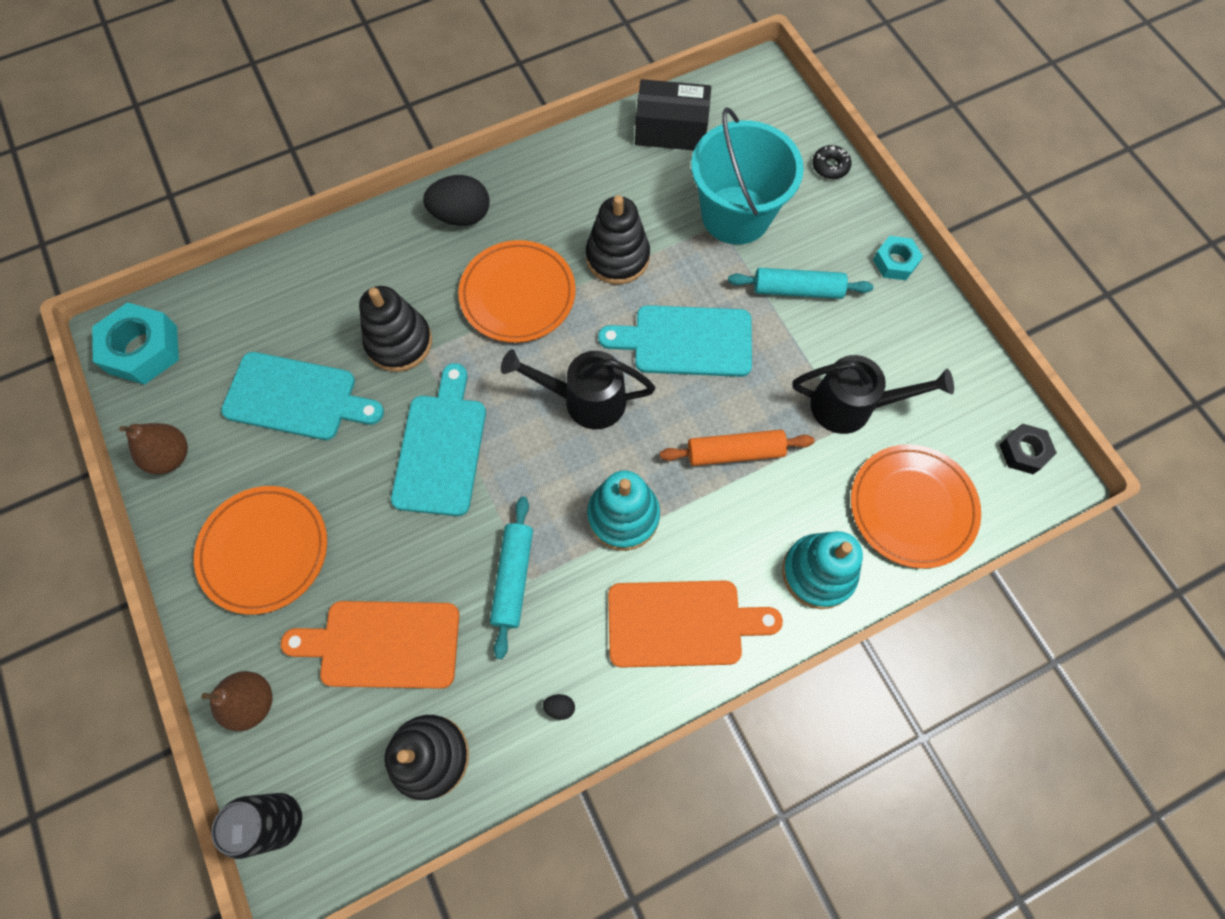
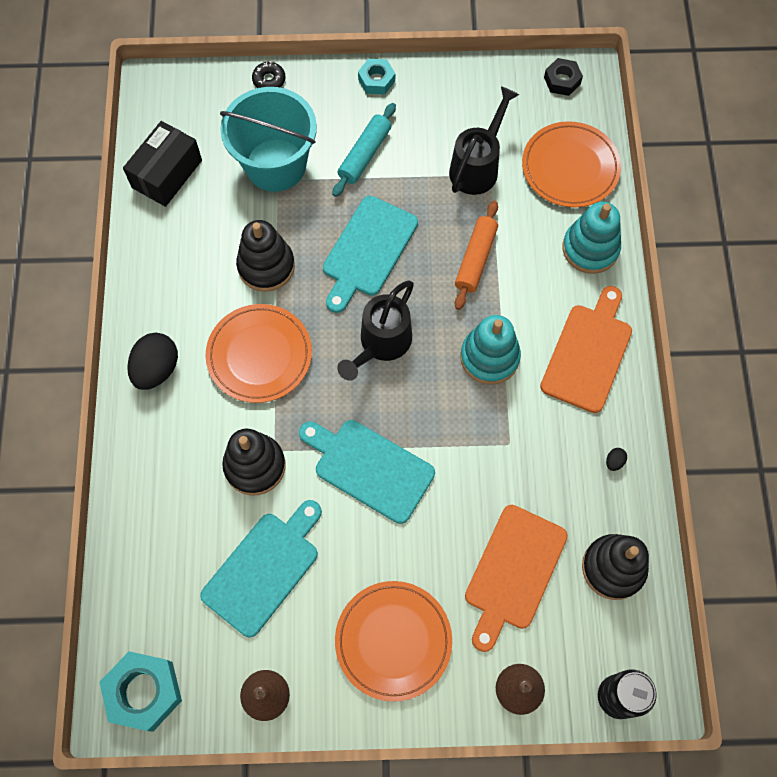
camera: 65 degrees left, 0 degrees up
(513, 578) = (503, 455): turquoise rolling pin -> none

